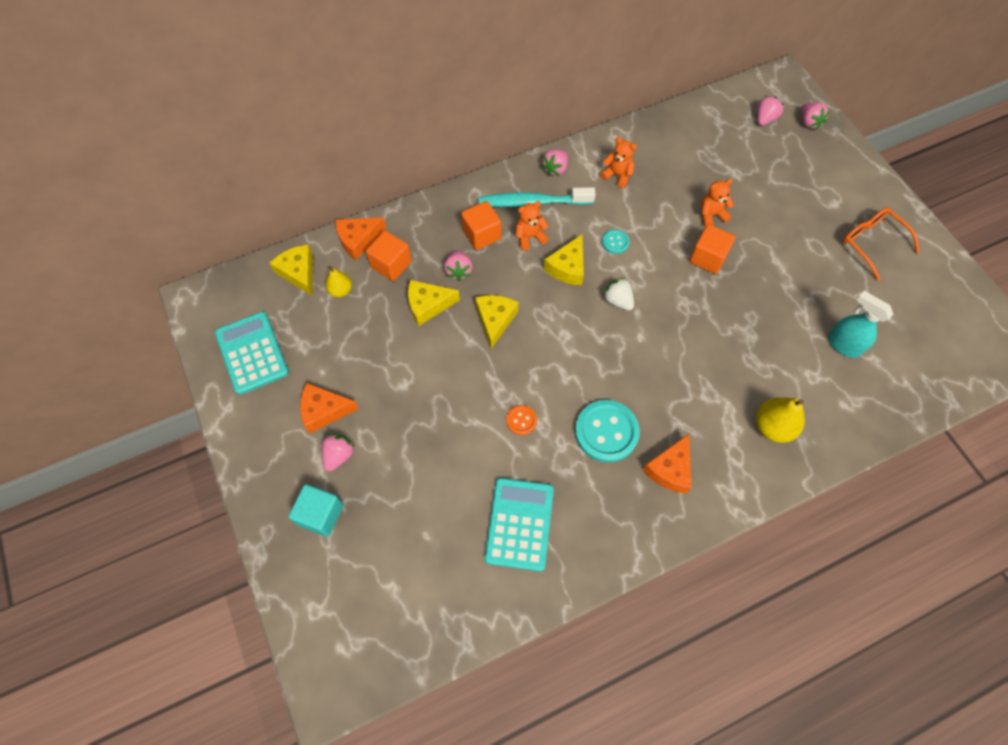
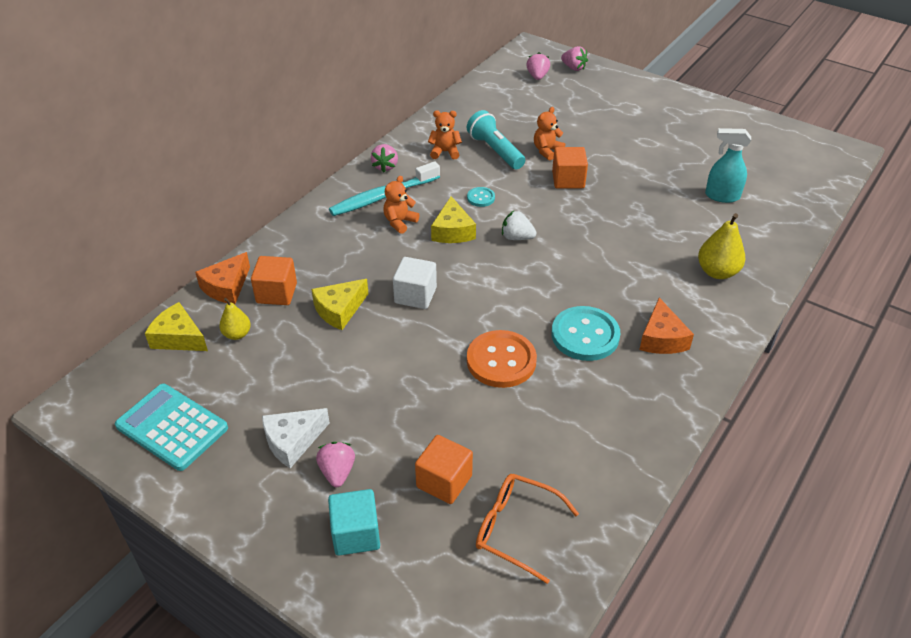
camera: 30 degrees left, 20 degrees down
(324, 411) = (292, 441): orange cheese -> white cheese
(458, 271) = (350, 272): pink strawberry -> none
(481, 234) = (352, 237): orange cube -> orange cube (444, 481)
(495, 320) = (415, 295): yellow cheese -> white cube
(519, 524) = (564, 442): turquoise calculator -> none
(521, 420) = (501, 361): orange button -> orange button, size x2.06
(663, 193) = (495, 150): none -> turquoise flashlight
(872, 243) = (686, 125): orange glasses -> orange glasses (516, 529)

